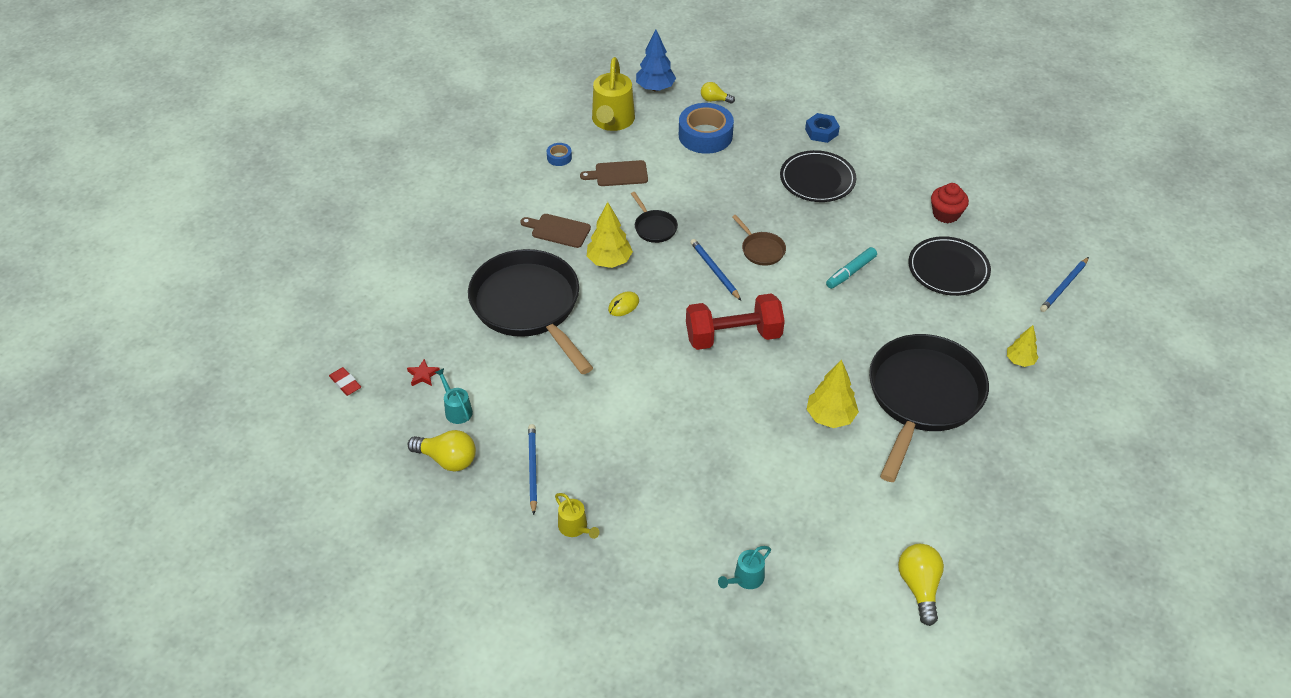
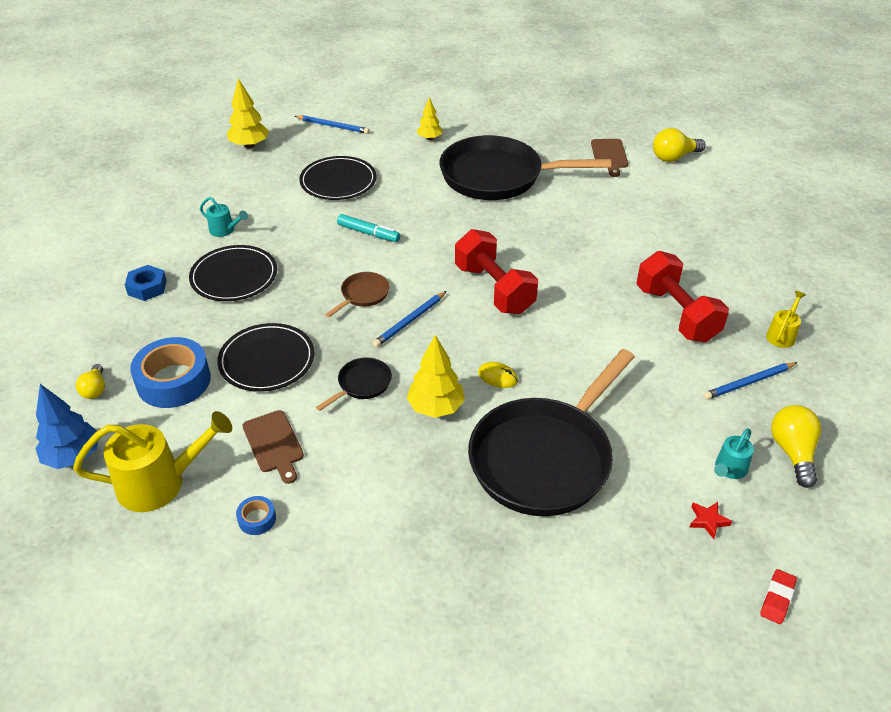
camera: 110 degrees left, 5 degrees down
(558, 230) = (404, 472): brown cutting board -> brown cutting board (609, 155)
(641, 456) = (676, 314): none -> red dumbbell
(705, 183) = (267, 360): none -> black plate
(745, 579) = (740, 231): turquoise watering can -> turquoise watering can (225, 230)
(830, 417) = (551, 217): yellow tree -> yellow tree (249, 145)
(946, 214) = (262, 191): red cupcake -> none

